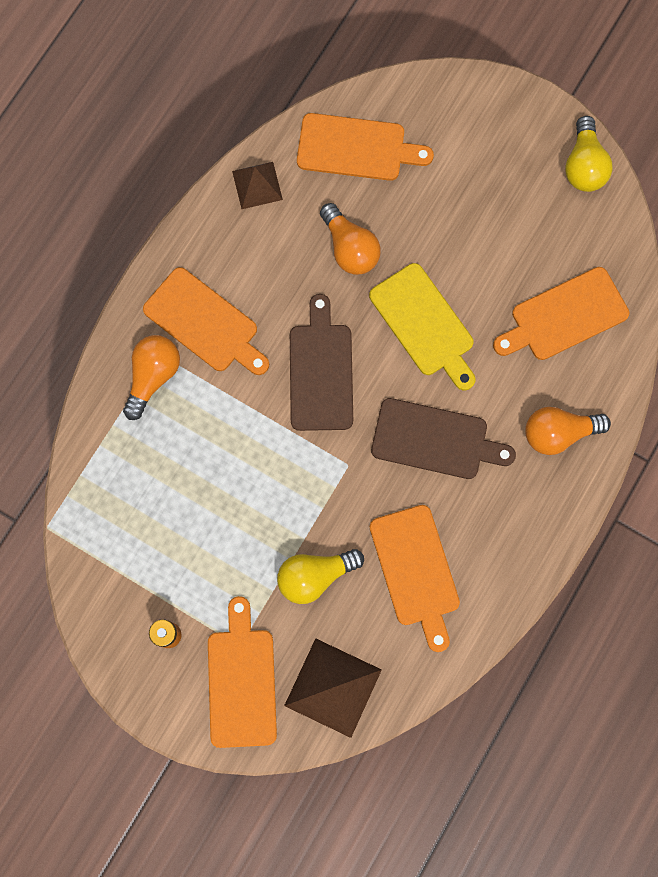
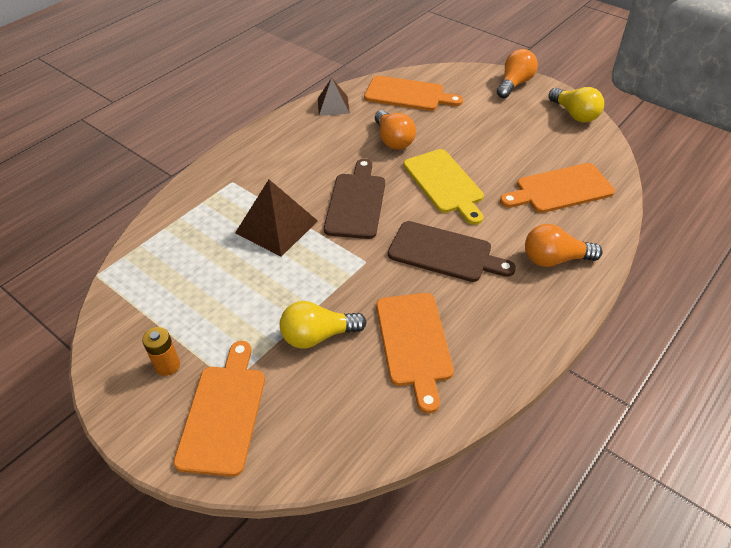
camera: 10 degrees right, 30 degrees down
(153, 376) = (222, 193): orange light bulb -> orange light bulb (514, 84)
(204, 323) = (273, 168): orange cutting board -> none
(333, 687) = (313, 431): brown pyramid -> brown pyramid (276, 227)
(584, 166) = (575, 114): yellow light bulb -> yellow light bulb turned 45 degrees counterclockwise

